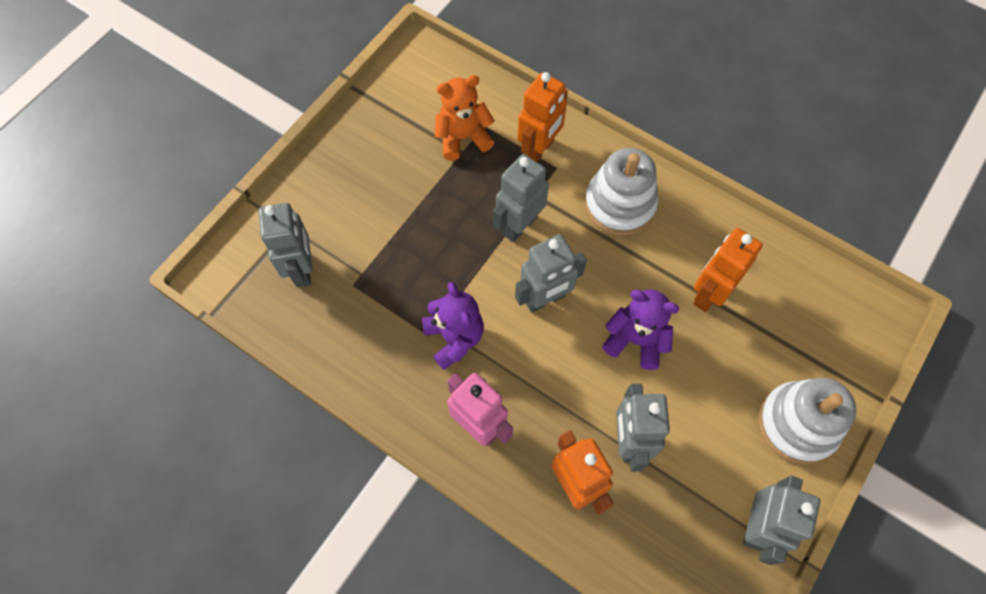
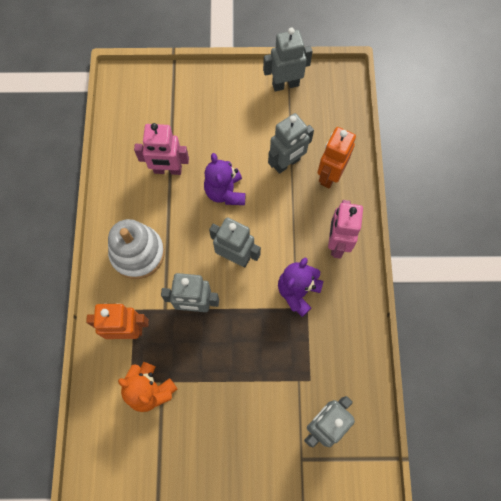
camera: 125 degrees left, 5 degrees up
(709, 294) = (167, 170): orange robot -> pink robot
(797, 424) = (217, 91): white stacking toy -> none

